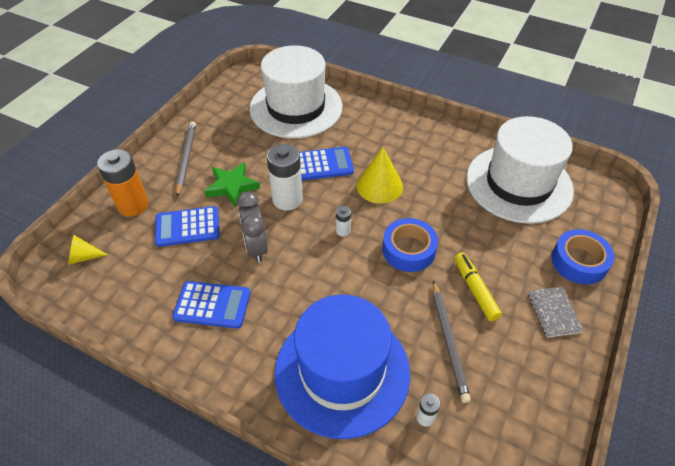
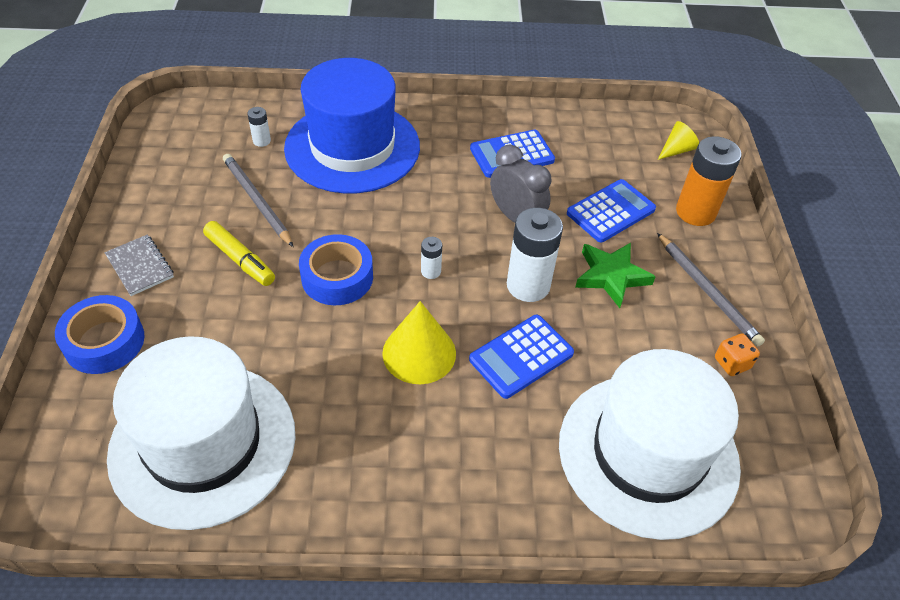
camera: 150 degrees right, 0 degrees up
(216, 124) = (732, 363): none -> orange dice

